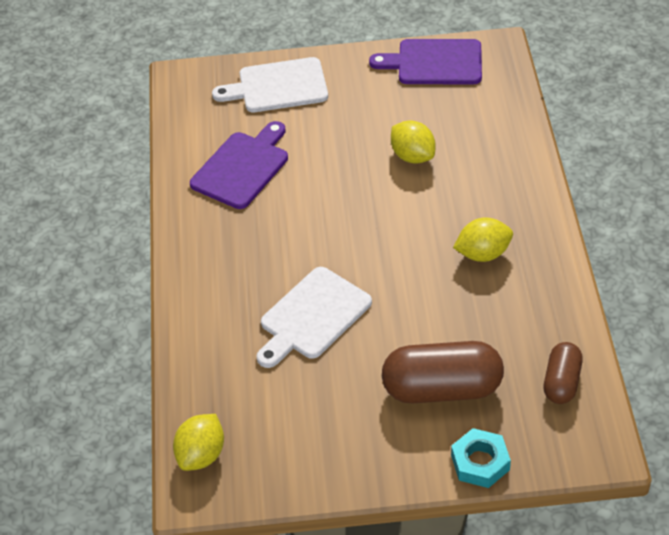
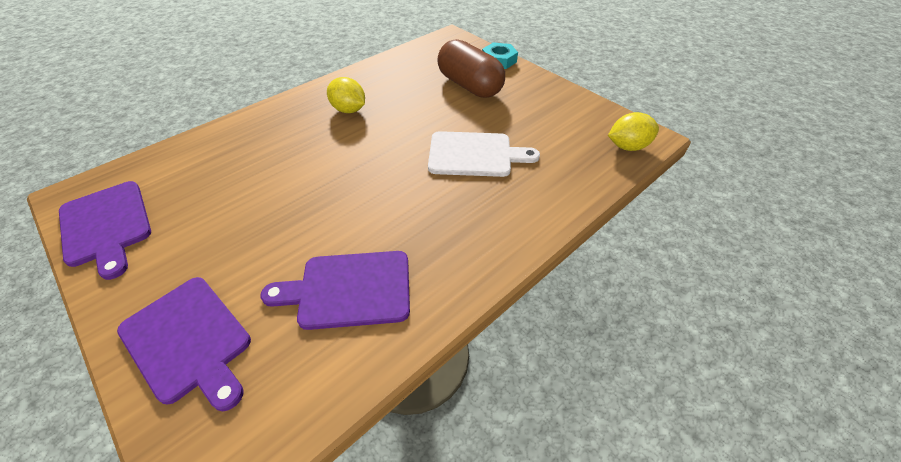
camera: 130 degrees left, 0 degrees up
(278, 86) = (189, 340): white cutting board -> purple cutting board
(412, 156) = (263, 181): yellow lemon -> none
(561, 382) = (422, 56): brown capsule -> none

